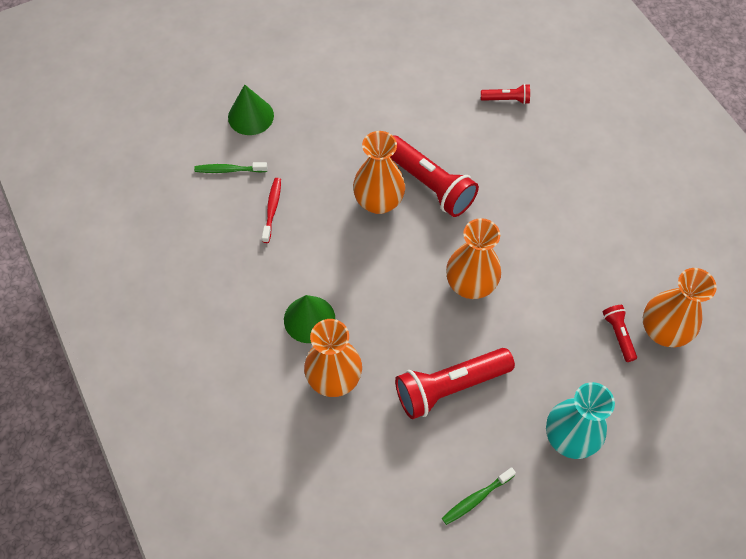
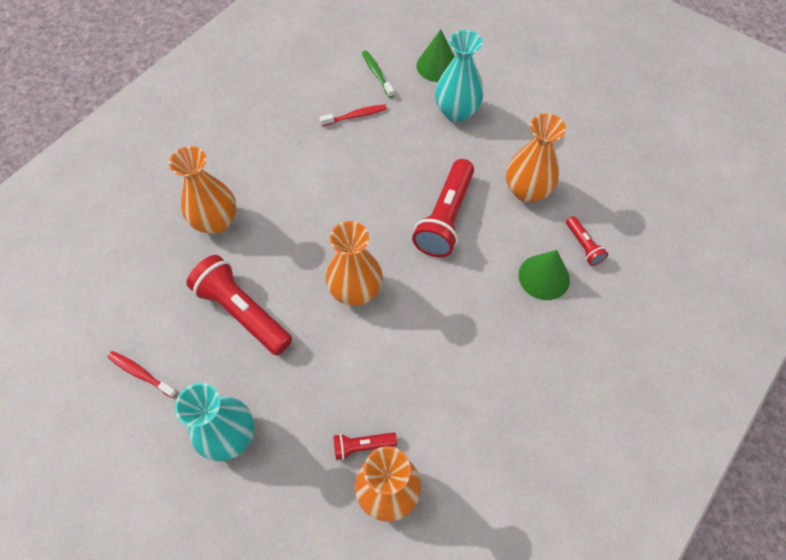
camera: 65 degrees right, 0 degrees up
(309, 319) = (264, 182): green cone -> green cone (544, 277)
(316, 125) = (456, 112): none -> turquoise vase
(379, 202) = (404, 186): orange vase -> orange vase (526, 191)
(476, 498) = (141, 373): green toothbrush -> red toothbrush
(618, 335) = (362, 446): red flashlight -> red flashlight turned 150 degrees counterclockwise

